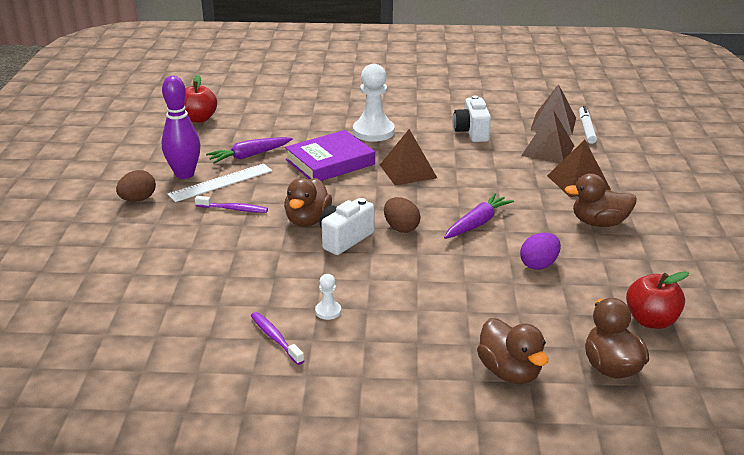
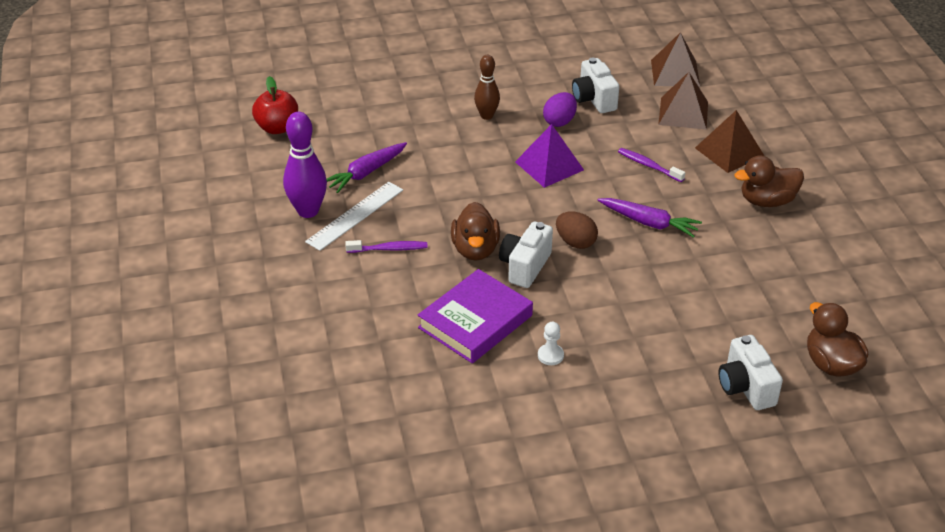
camera: 15 degrees left, 10 degrees up
(138, 199) = (276, 254): brown egg -> none
(275, 338) = (515, 395): purple toothbrush -> purple toothbrush (648, 165)
(330, 162) = (460, 167): purple book -> purple book (475, 321)
(373, 132) = (486, 116): white pawn -> brown bowling pin
(408, 171) = (549, 166): brown pyramid -> purple pyramid
(477, 223) = (649, 223): purple carrot -> purple carrot turned 90 degrees clockwise
(509, 372) = (745, 387): brown duck -> white camera
(539, 264) = (727, 263): purple egg -> purple egg (559, 121)
(586, 129) = (712, 76): white marker -> none
(651, 320) = (850, 307): red apple -> none

